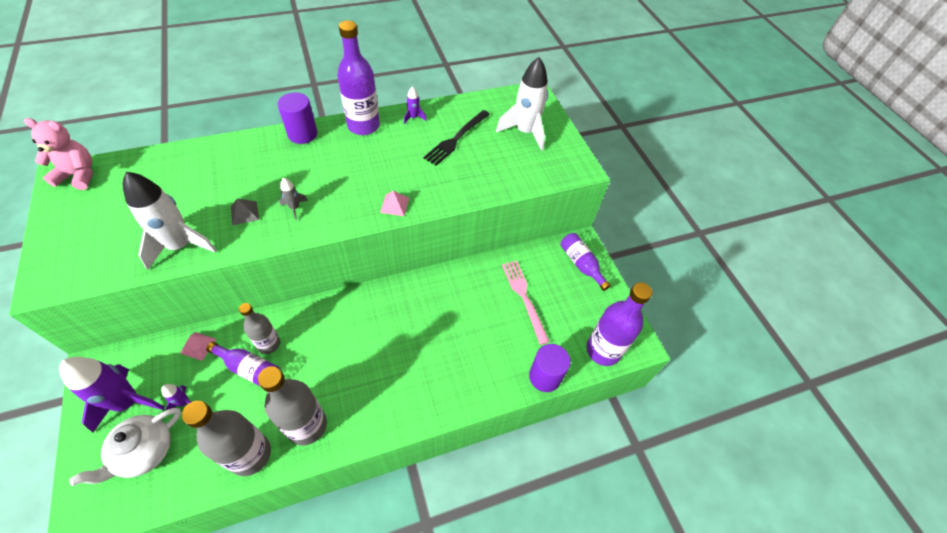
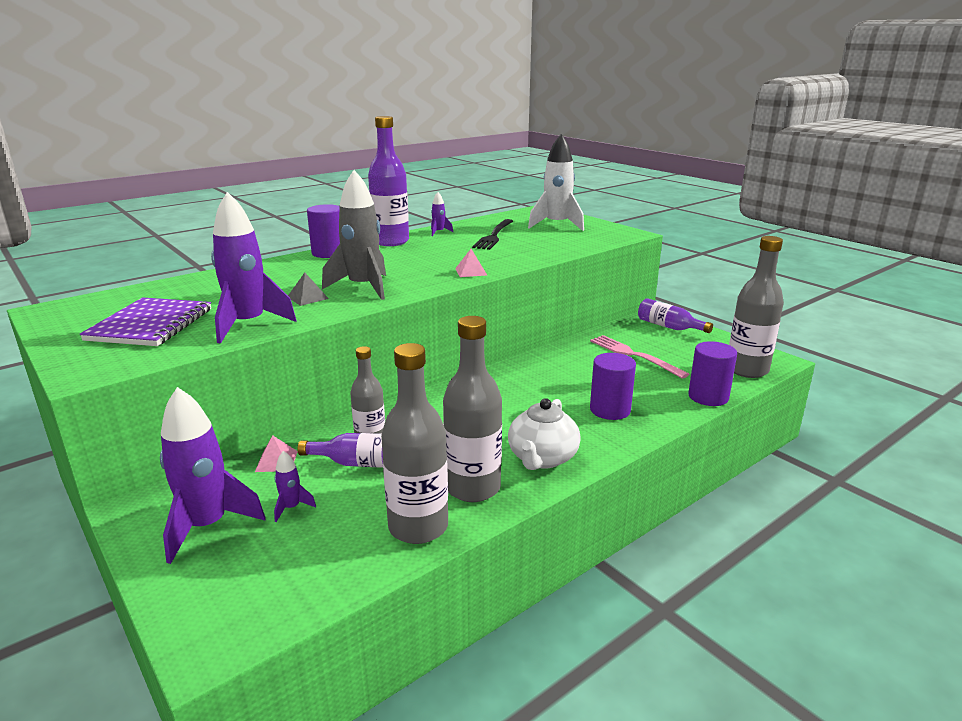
camera: 15 degrees left, 30 degrees down
(78, 175) = (71, 307): pink teddy bear -> none
(116, 223) = (150, 324): none -> purple notebook
(144, 452) = (264, 561): white teapot -> white teapot (542, 458)
(180, 246) = (248, 324): white rocket -> purple rocket
(294, 208) = (363, 287): grey rocket -> grey rocket, size x2.24
(457, 367) = (610, 410): none -> purple cylinder
(603, 350) = (747, 370): purple bottle -> grey bottle

